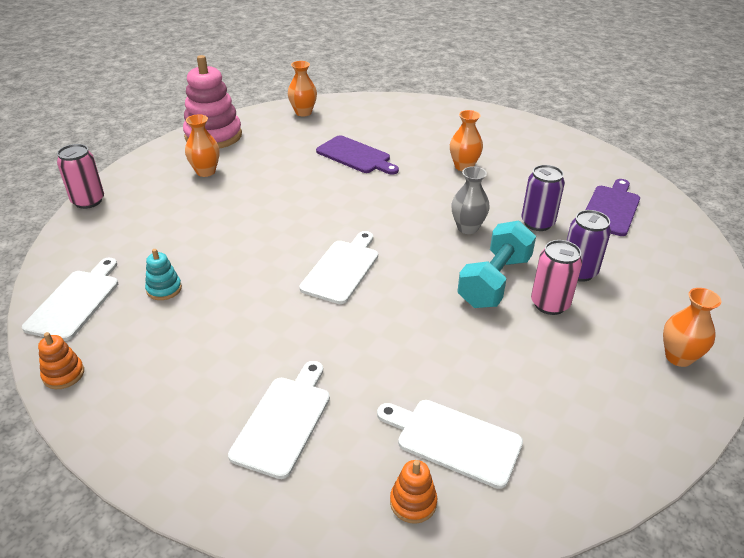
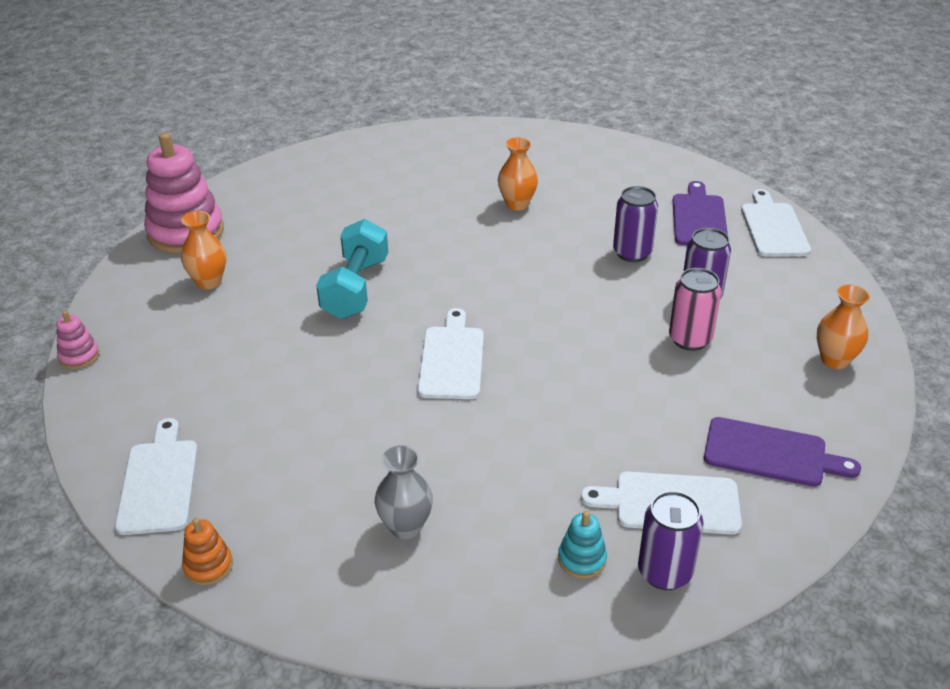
camera: 20 degrees left, 0 degrees up
(88, 201) = (79, 356): pink can -> pink stacking toy
(164, 289) = (259, 437): turquoise stacking toy -> turquoise stacking toy (582, 559)
(284, 421) = (491, 537): white cutting board -> white cutting board (773, 227)
(303, 112) = (282, 176): orange vase -> none
(355, 156) = (384, 219): purple cutting board -> purple cutting board (771, 454)
(413, 502) = (664, 572): orange stacking toy -> purple can
(467, 228) = (561, 277): grey vase -> grey vase (405, 527)
(494, 281) = (622, 330): turquoise dumbbell -> turquoise dumbbell (356, 288)

